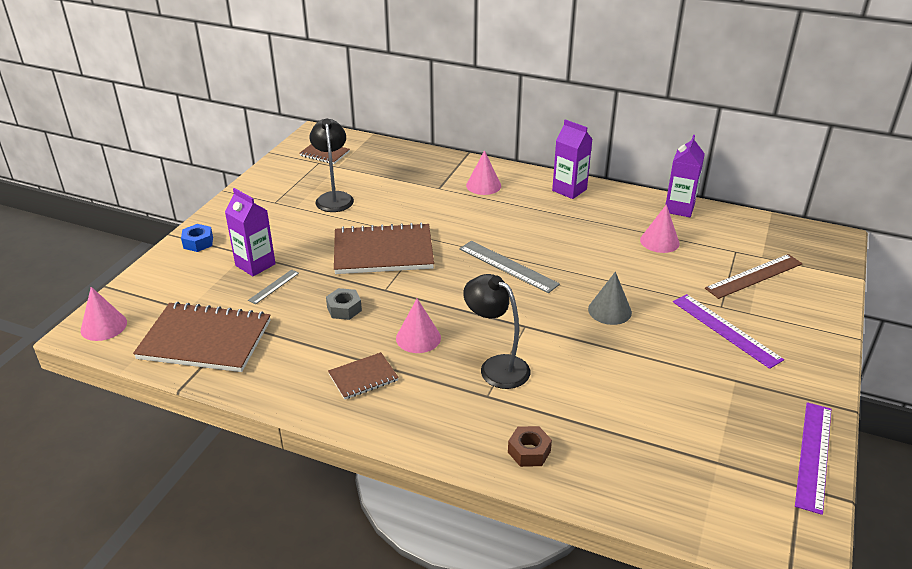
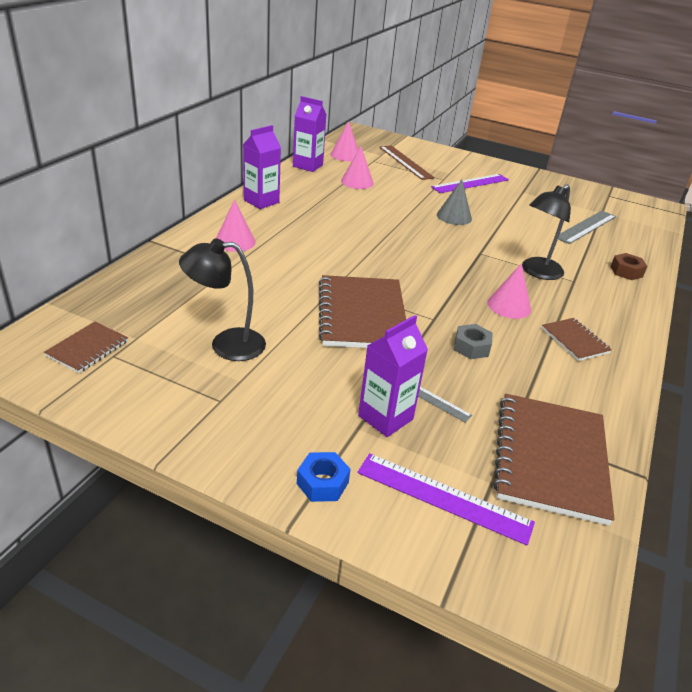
camera: 90 degrees left, 0 degrees up
(103, 326) = (549, 580): pink cone -> pink cone (345, 155)
(508, 266) = (392, 248): grey ruler -> grey ruler (586, 227)
(813, 455) = (582, 186): purple ruler -> purple ruler (443, 497)

